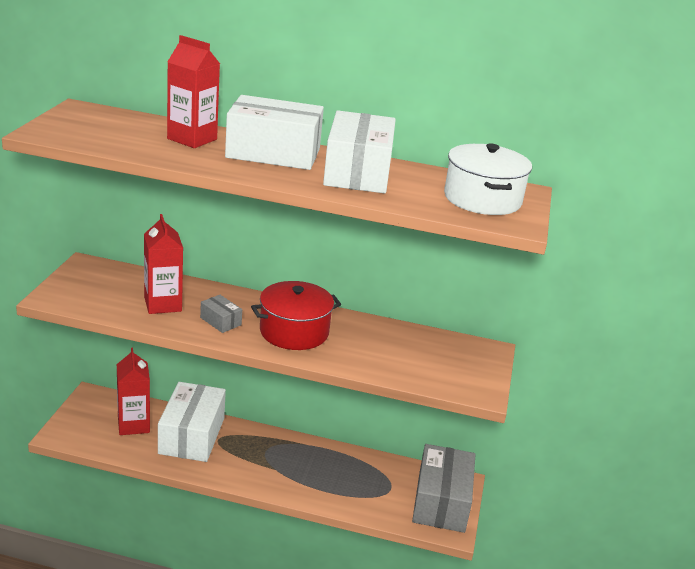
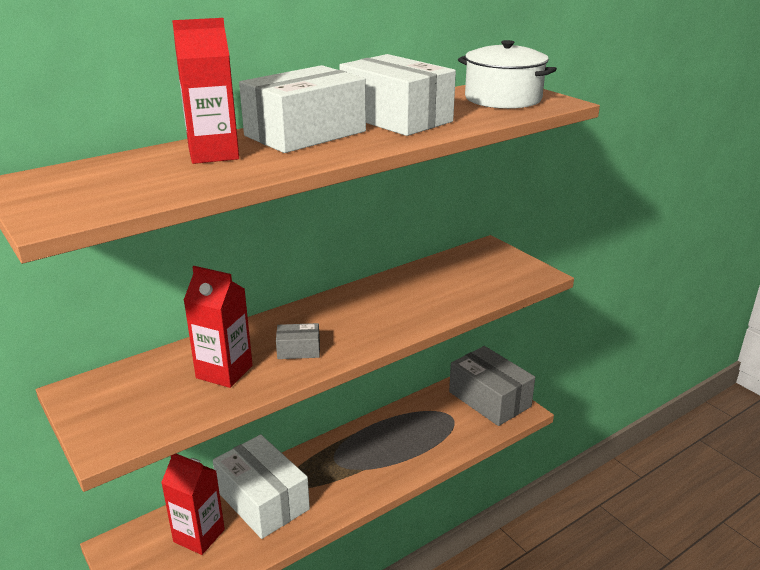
camera: 45 degrees left, 0 degrees up
(294, 332) = (364, 318): red pot -> none

